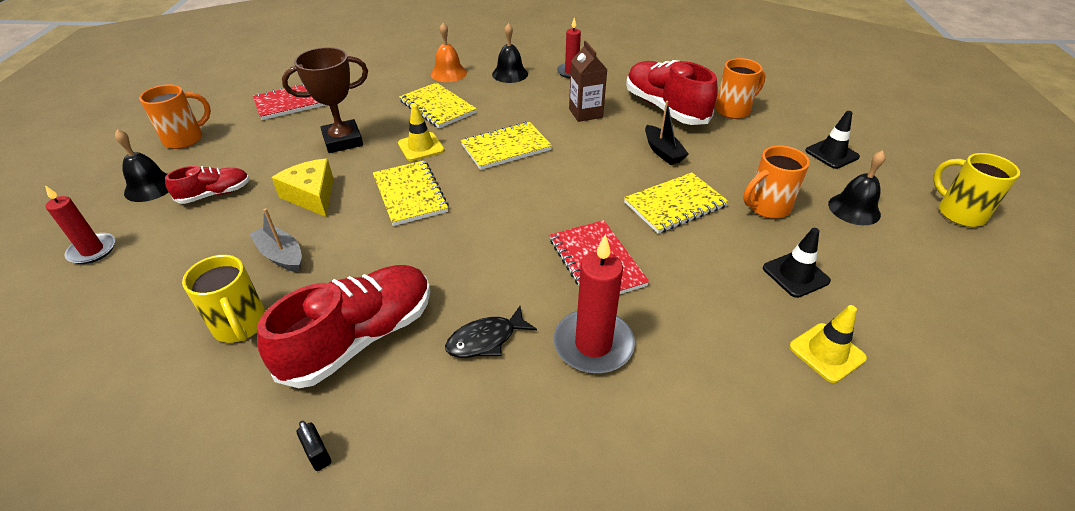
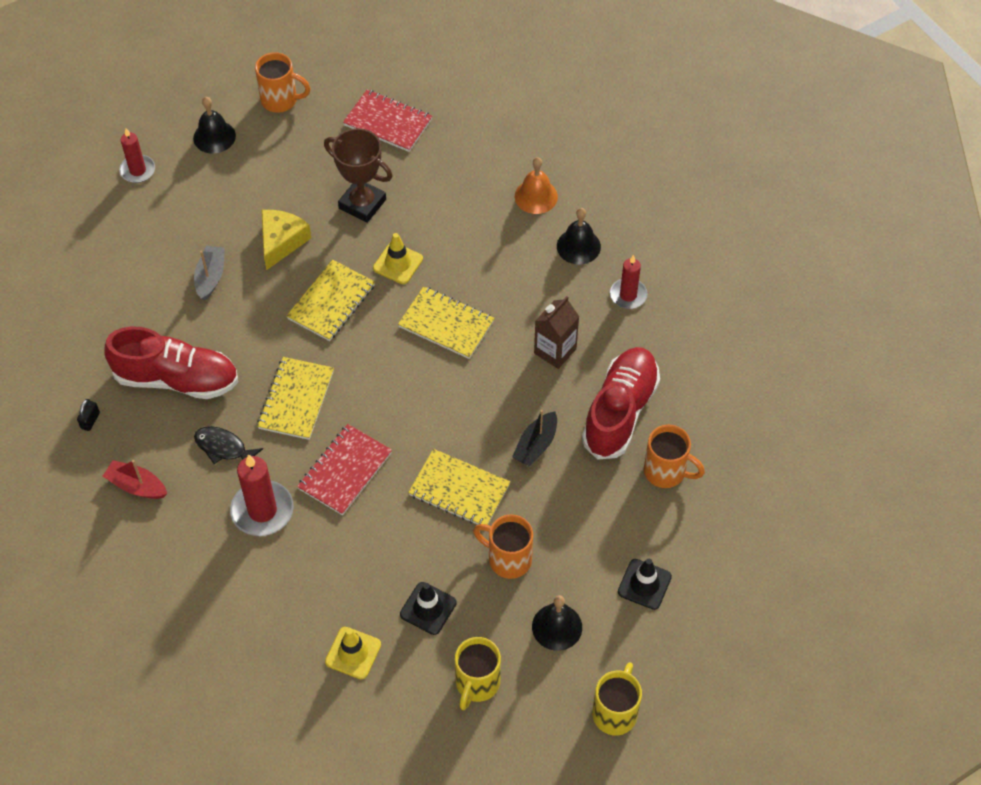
camera: 55 degrees right, 15 degrees up
(215, 194) = (237, 182): red shoe -> none
(241, 325) = (141, 309): yellow mug -> yellow mug (477, 683)
(437, 107) = (468, 231): yellow notebook -> yellow notebook (296, 400)
(459, 451) = (137, 486): none -> red boat

